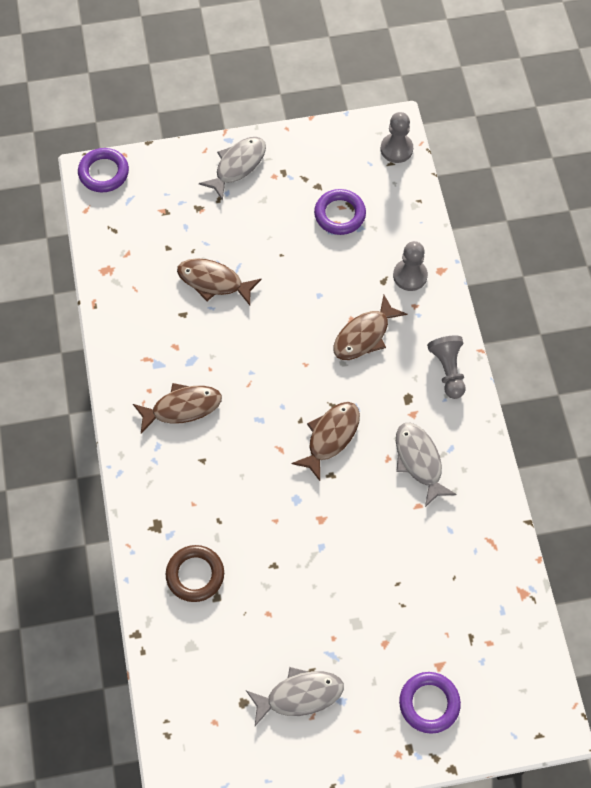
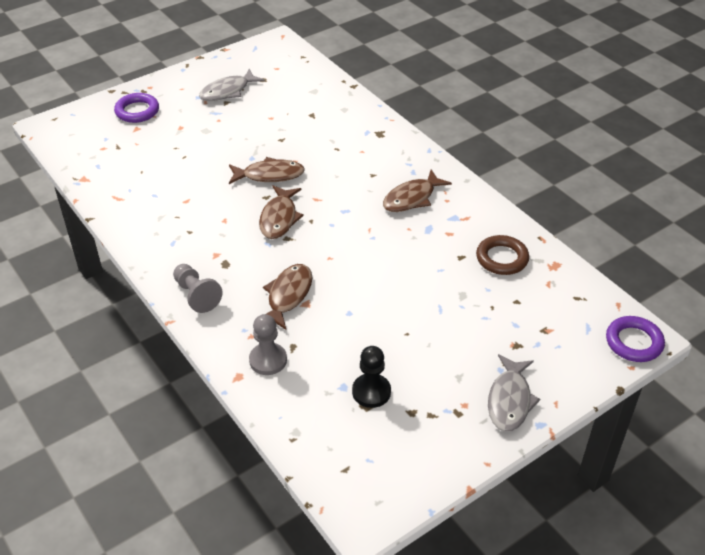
camera: 155 degrees right, 20 degrees down
(195, 575) = (334, 120): brown ring -> brown ring (502, 258)
(213, 282) = (453, 289): brown fish -> brown fish (269, 175)
(339, 214) = (371, 392): purple ring -> black pawn
(396, 149) = (347, 489): grey pawn -> none
(419, 461) = (197, 226): grey fish -> none

